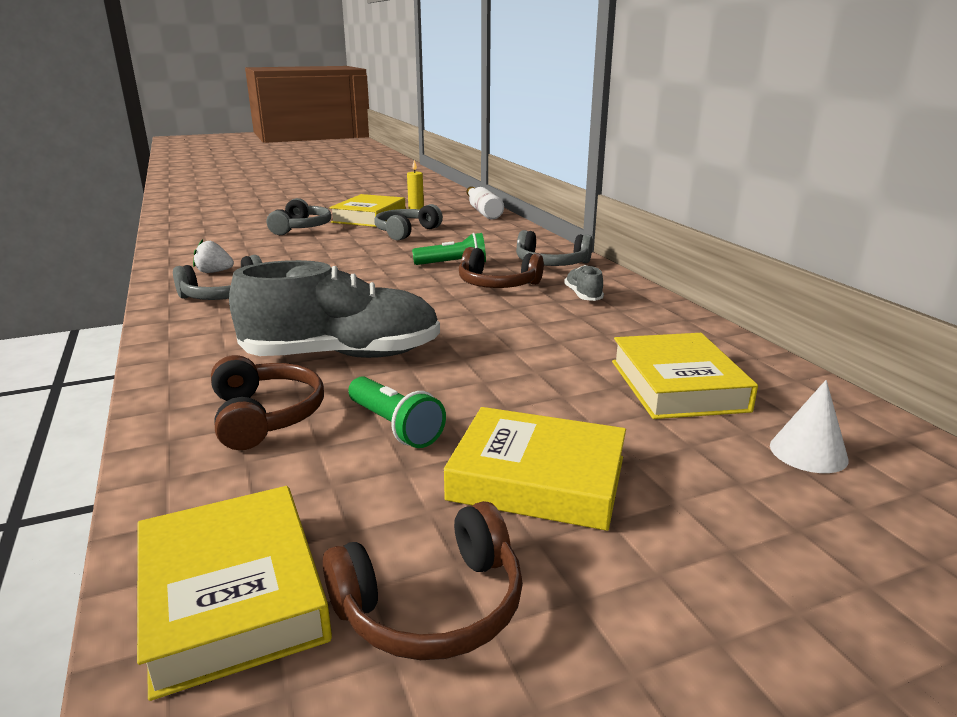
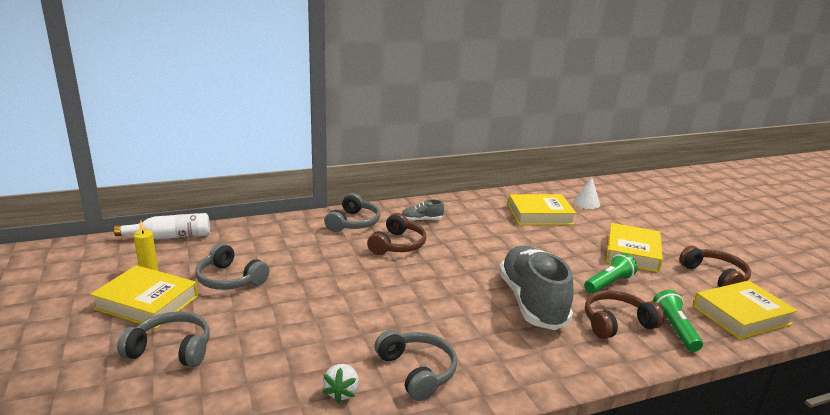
camera: 90 degrees left, 0 degrees up
(453, 264) = (346, 259): green flashlight -> green flashlight (674, 329)

